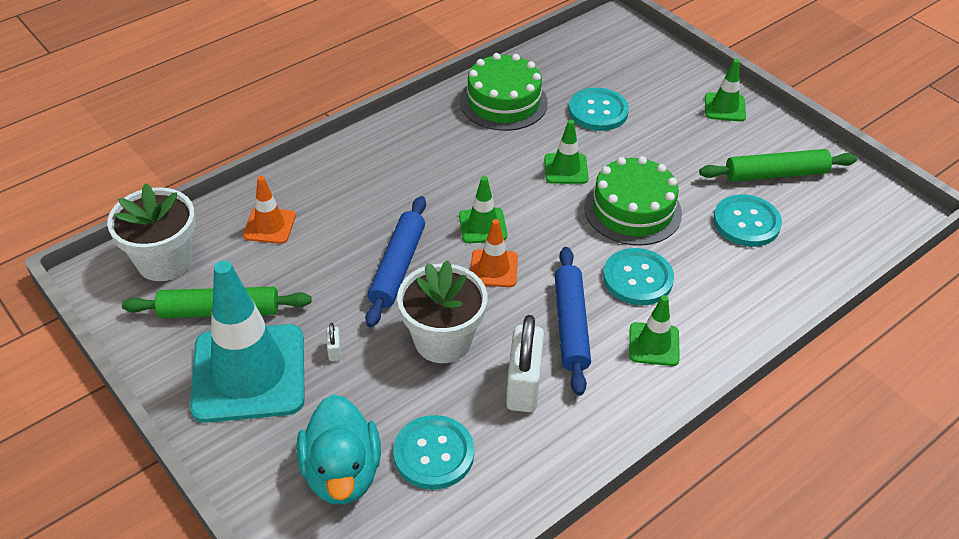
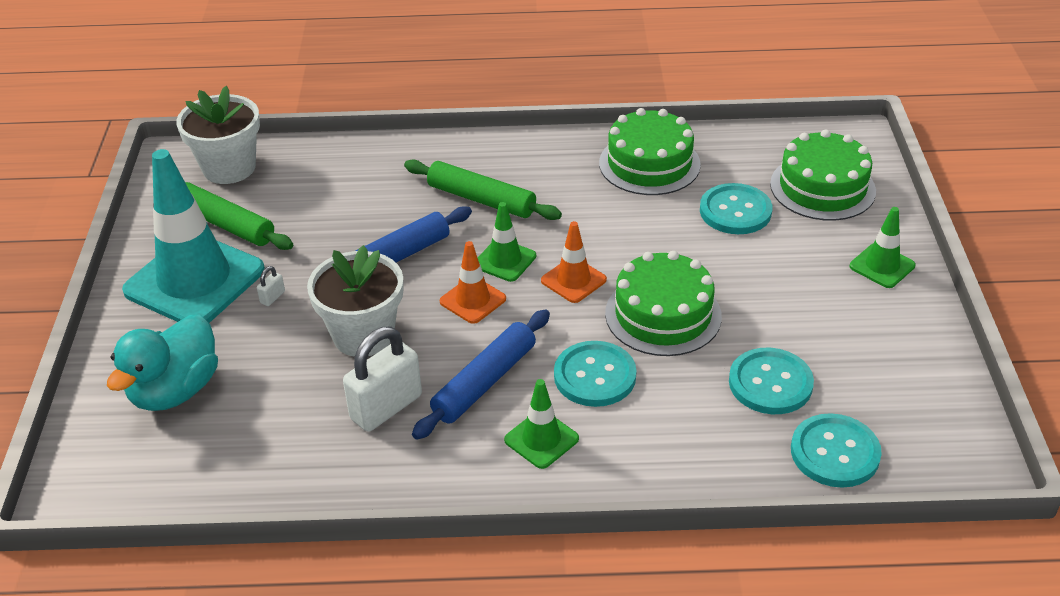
camera: 40 degrees right, 5 degrees down
(269, 226) = (332, 177): orange traffic cone -> orange traffic cone (573, 280)
(433, 454) = (255, 417): turquoise button -> turquoise button (835, 452)
(566, 169) = (640, 248): green traffic cone -> none
(633, 68) = (822, 187): none -> green cake
(775, 174) = (862, 354): green rolling pin -> green rolling pin (481, 199)

